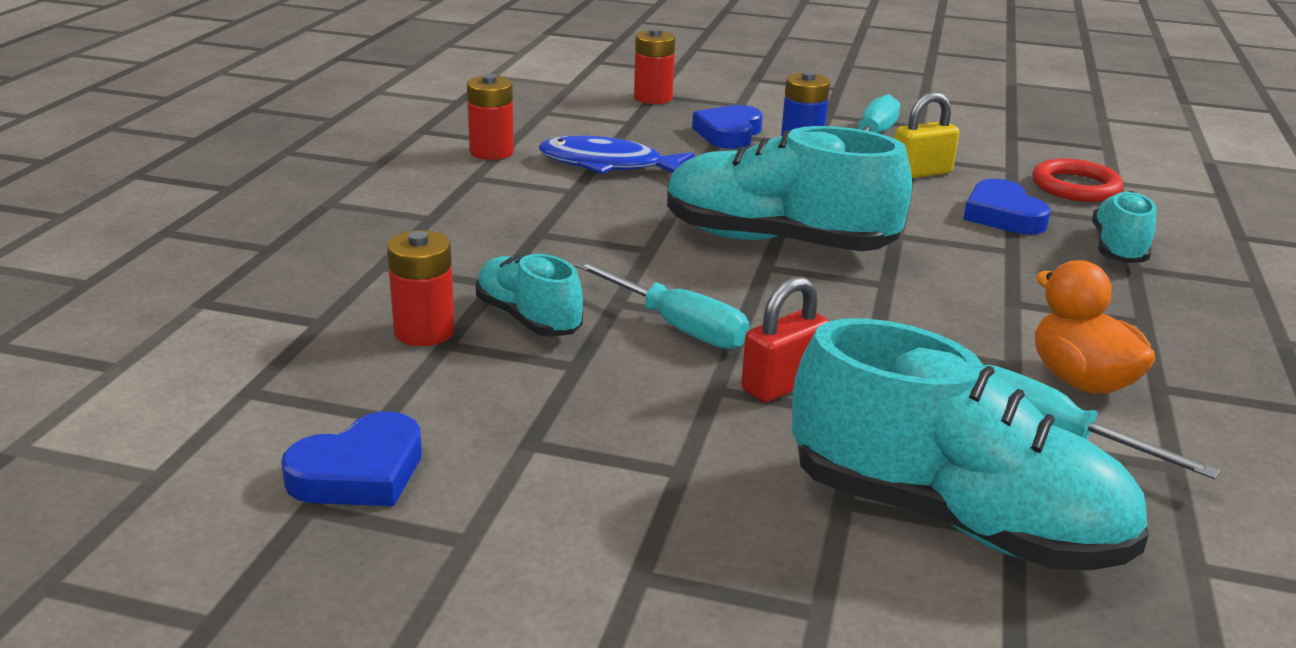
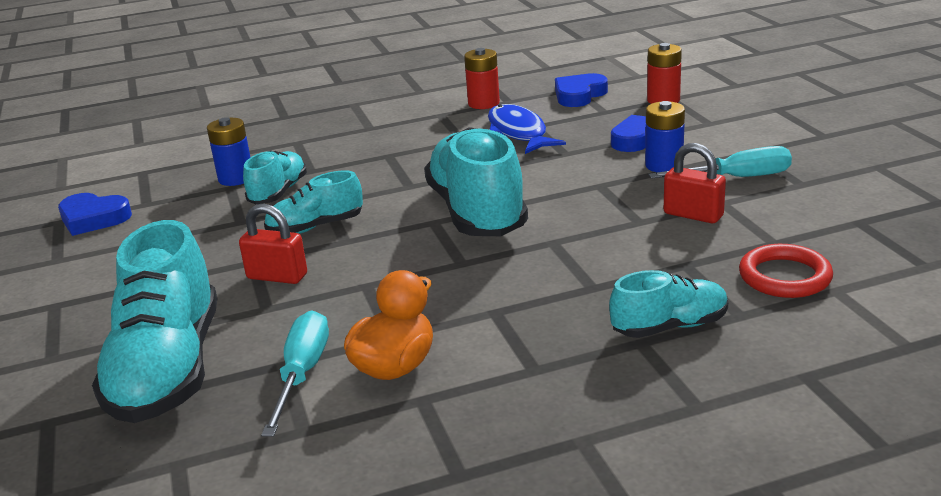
camera: 60 degrees right, 0 degrees up
(424, 332) = (236, 178): red battery -> blue battery
(676, 326) = (316, 227): turquoise screwdriver -> turquoise shoe
(921, 173) = (693, 215): yellow padlock -> red padlock
(1003, 215) = (659, 266): blue heart -> blue heart (579, 95)

